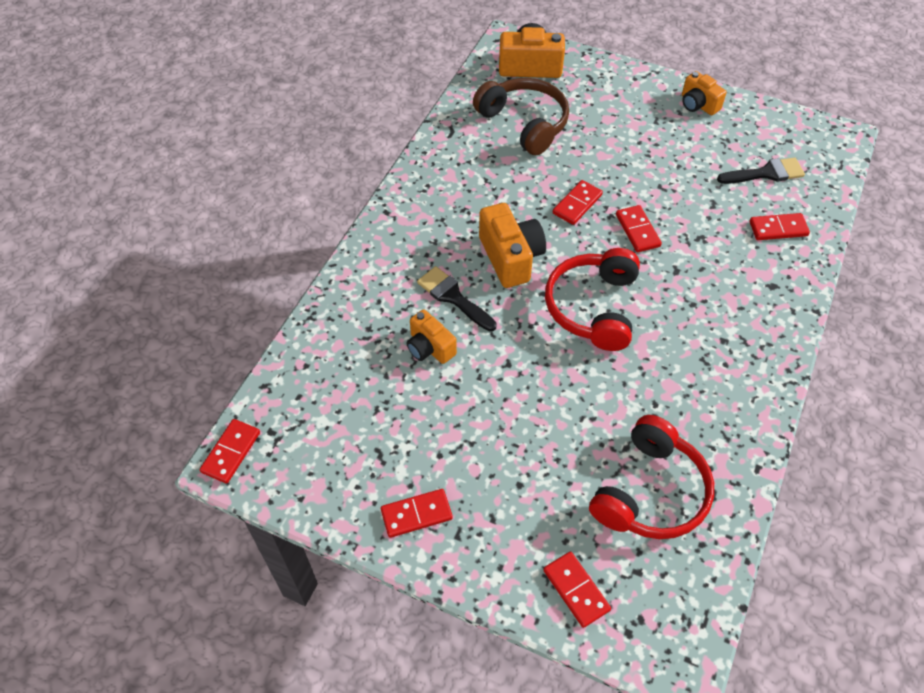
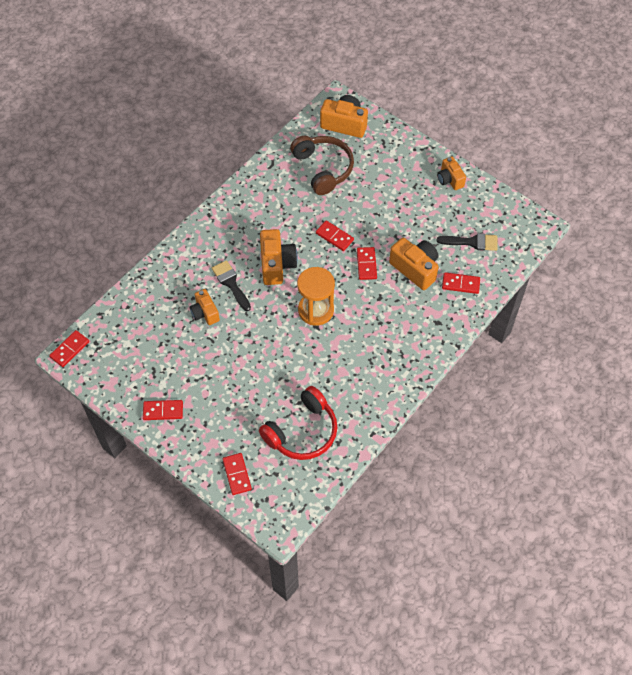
camera: 15 degrees right, 5 degrees up
(577, 204) = (334, 237): red domino -> red domino turned 75 degrees clockwise
(593, 307) = (316, 310): red headphones -> orange hourglass
(707, 222) = (415, 269): none -> orange camera

